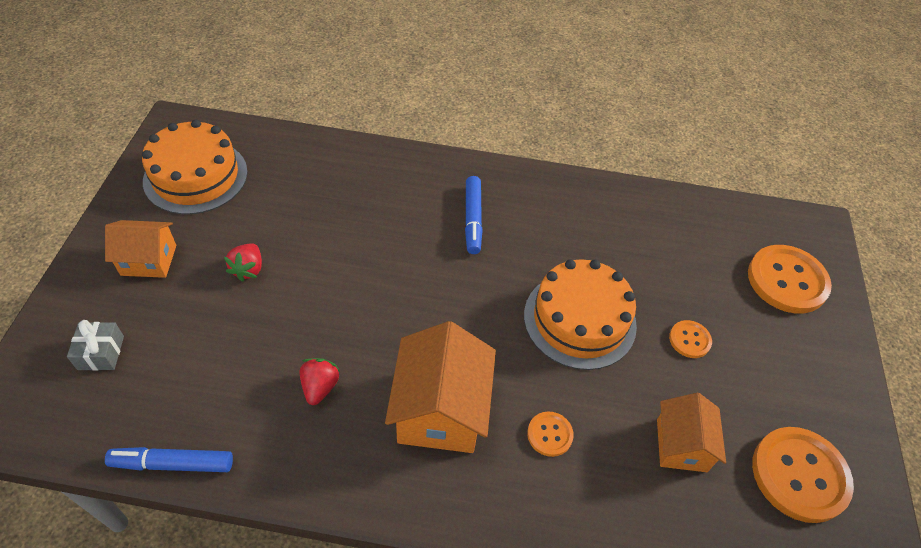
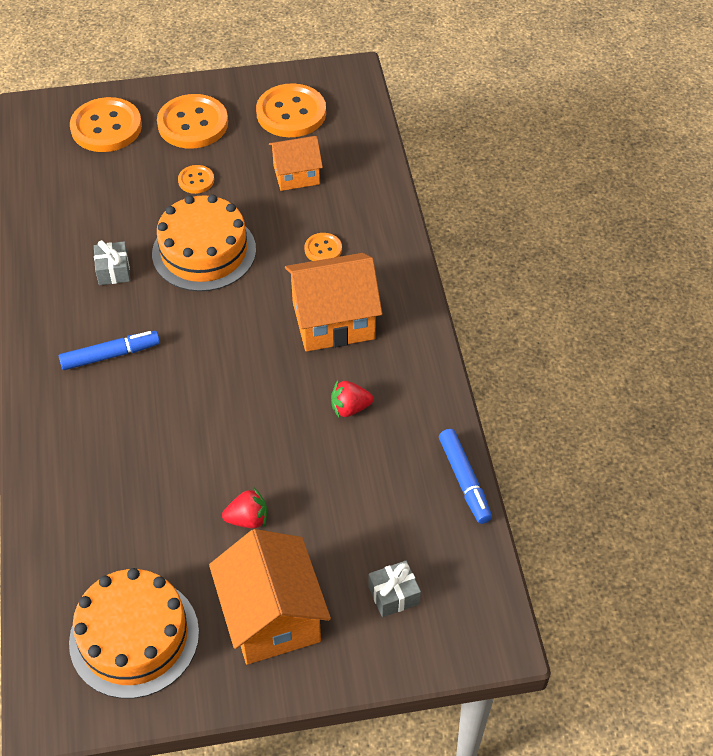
camera: 105 degrees left, 0 degrees up
(148, 260) = (272, 617): orange house -> orange house, size x1.62
(575, 243) = (113, 271): none -> grey gift
(786, 361) = (193, 124): none -> orange button

